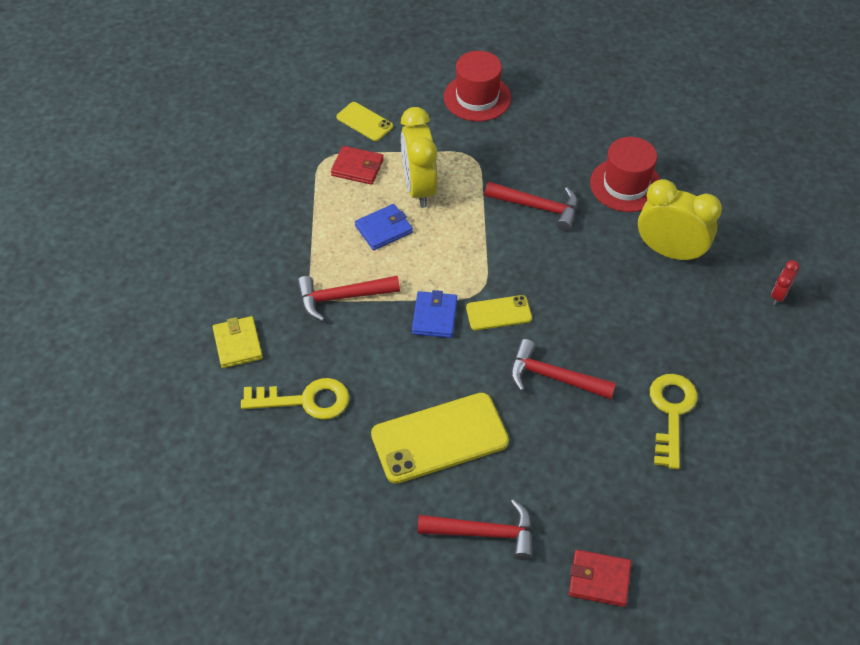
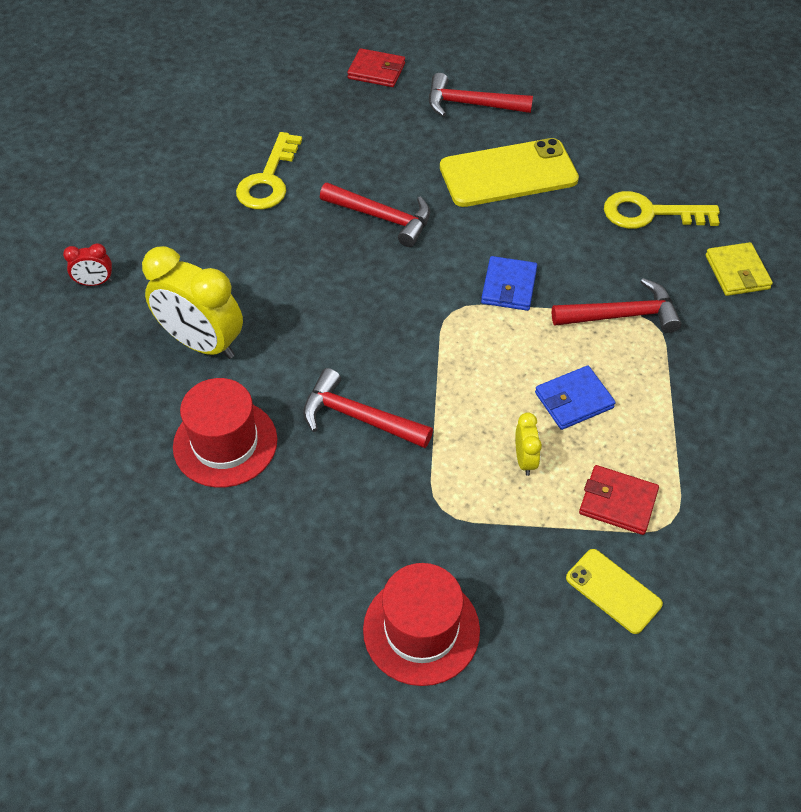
camera: 175 degrees left, 0 degrees up
(419, 188) = (525, 460): yellow clock -> yellow clock, size x0.46
(498, 313) = (432, 285): yellow phone -> none
(778, 295) = (95, 283): red clock -> red clock turned 45 degrees clockwise

